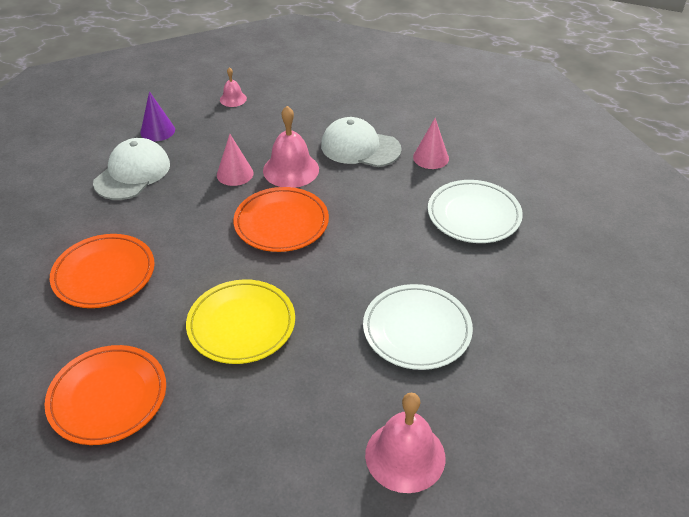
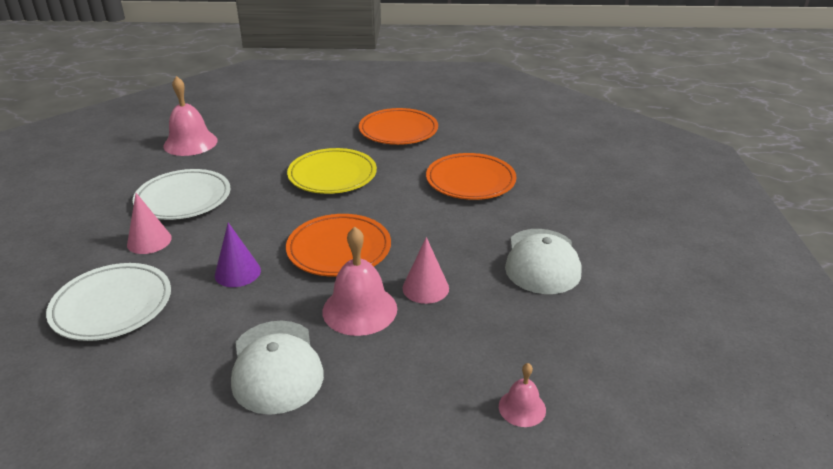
camera: 160 degrees right, 10 degrees down
(157, 131) = (574, 320): purple cone -> purple cone (237, 272)
(360, 147) = (276, 366): white cap -> white cap turned 75 degrees clockwise
(431, 157) = (164, 376): pink cone -> pink cone (149, 241)

